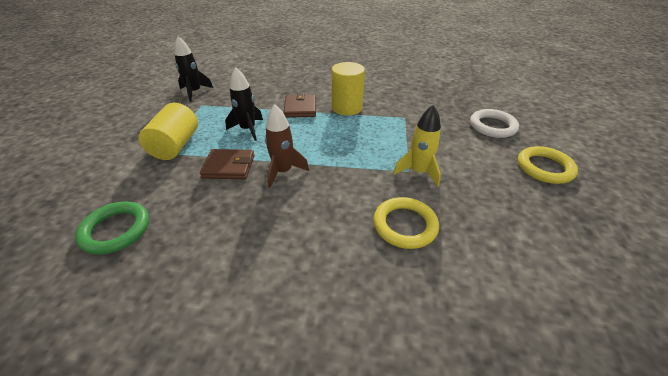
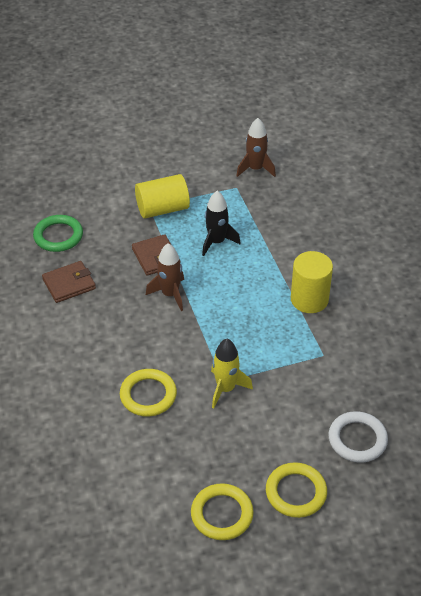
camera: 65 degrees right, 5 degrees up
(194, 92) = (255, 169): black rocket -> brown rocket
(300, 108) = (281, 262): brown wallet -> brown wallet (69, 284)
(572, 218) = (222, 514): none -> yellow ring

